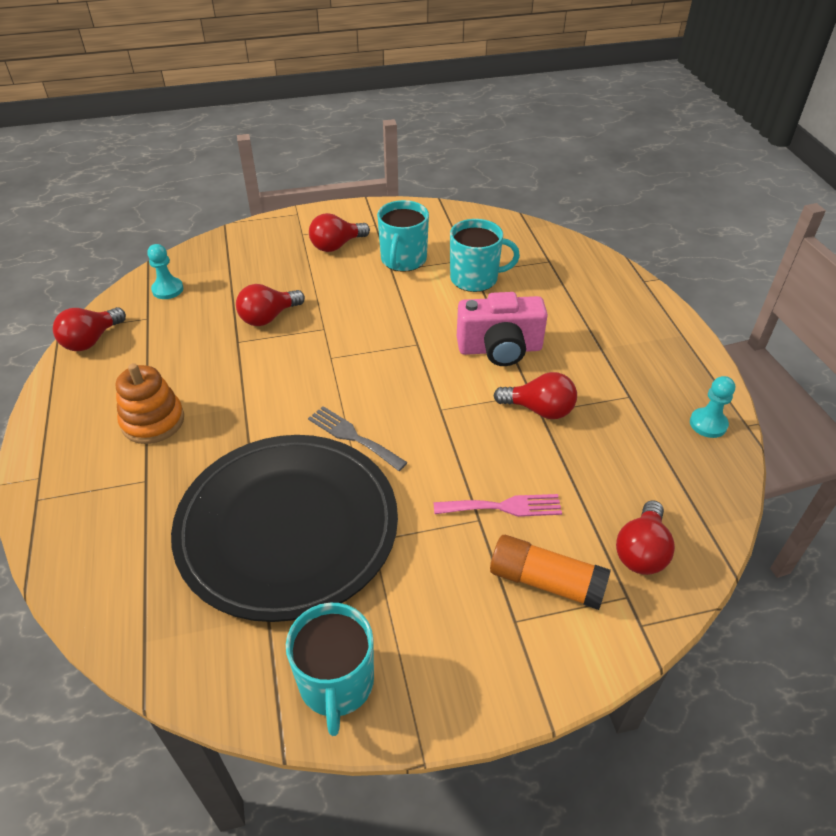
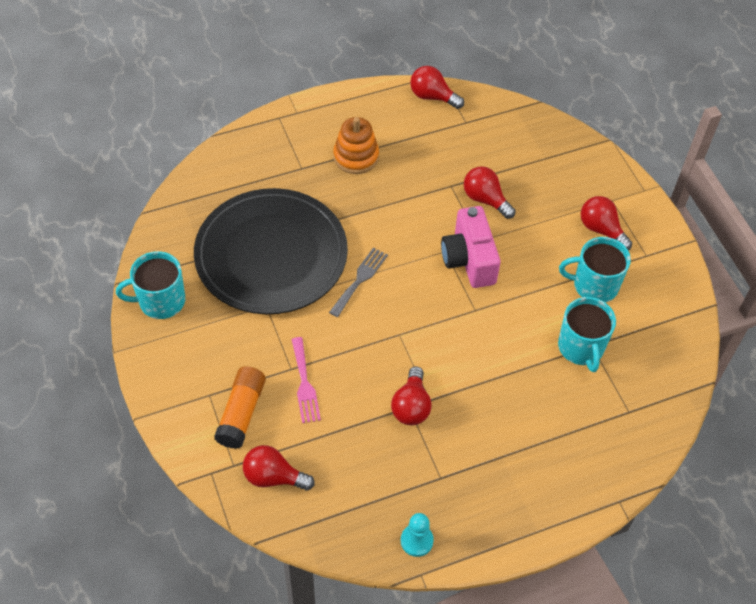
camera: 80 degrees right, 10 degrees up
(167, 289) = (504, 125): turquoise pawn -> none
(500, 349) = (482, 373): pink camera -> pink camera (469, 260)

